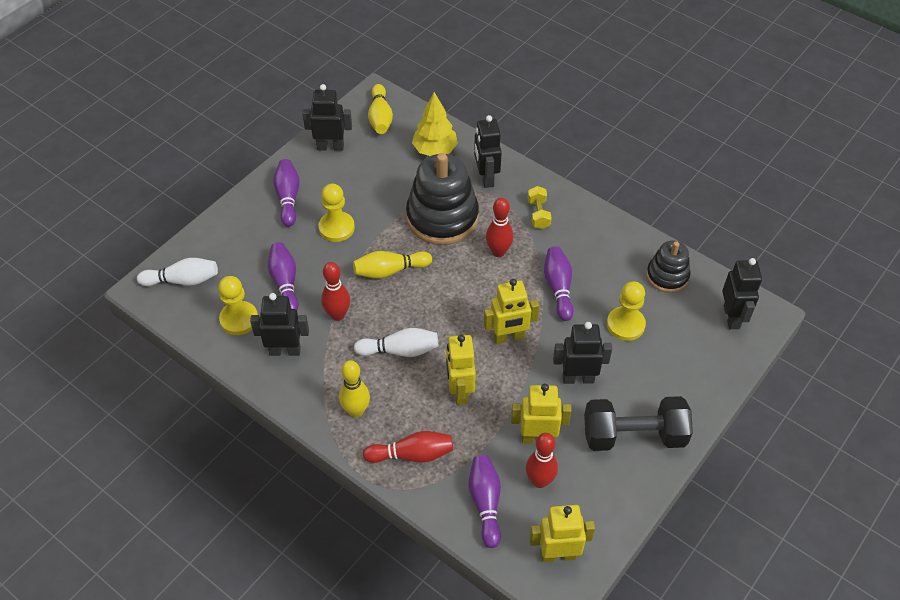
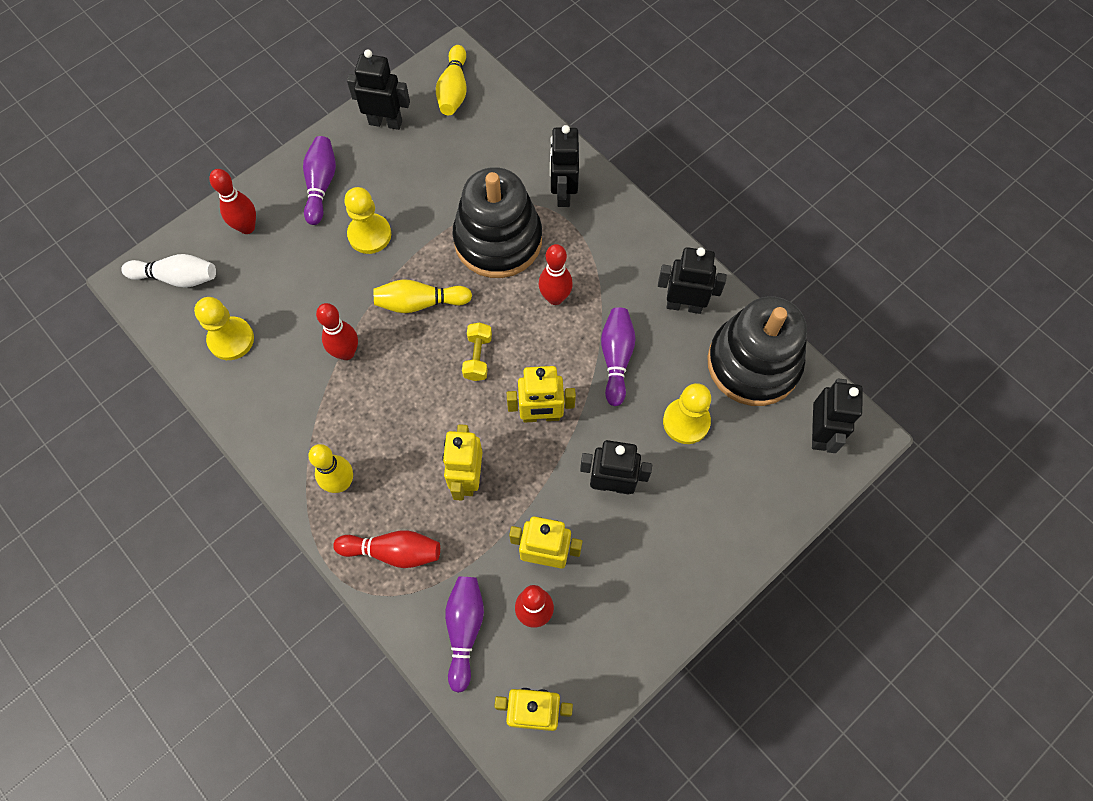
camera: 10 degrees right, 15 degrees up
(233, 236) = (247, 227): none -> red bowling pin
(285, 283) = (294, 300): purple bowling pin -> none
(285, 350) = (275, 390): black robot -> black robot (684, 305)
(400, 350) = (409, 412): white bowling pin -> none
(435, 150) = (509, 145): yellow tree -> none
(538, 214) = (615, 253): yellow dumbbell -> yellow dumbbell (478, 357)
(634, 435) = (660, 572): black dumbbell -> none
(667, 276) = (753, 363): black stacking toy -> black stacking toy, size x1.77

